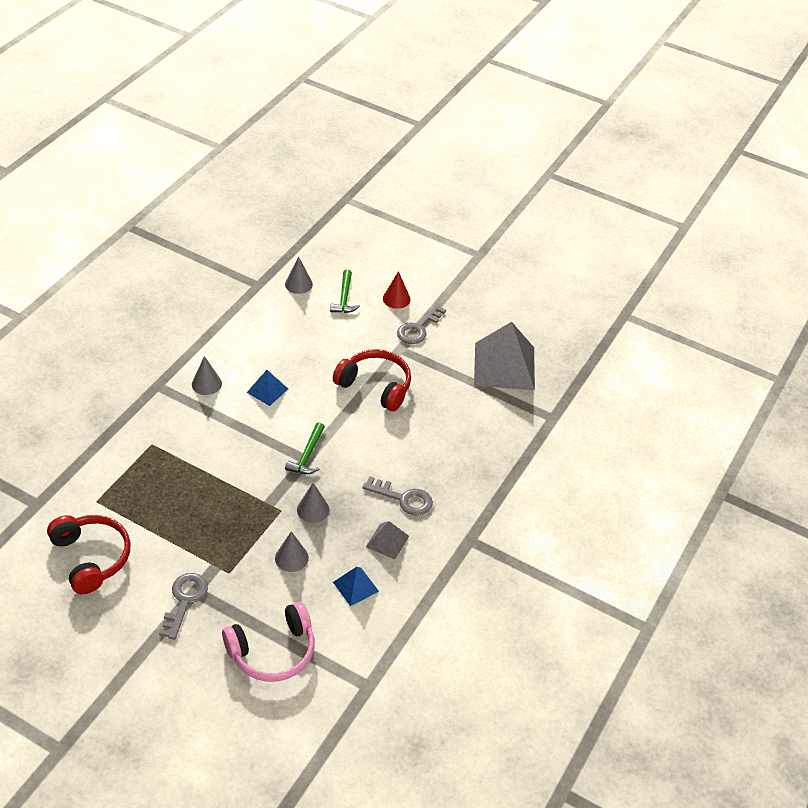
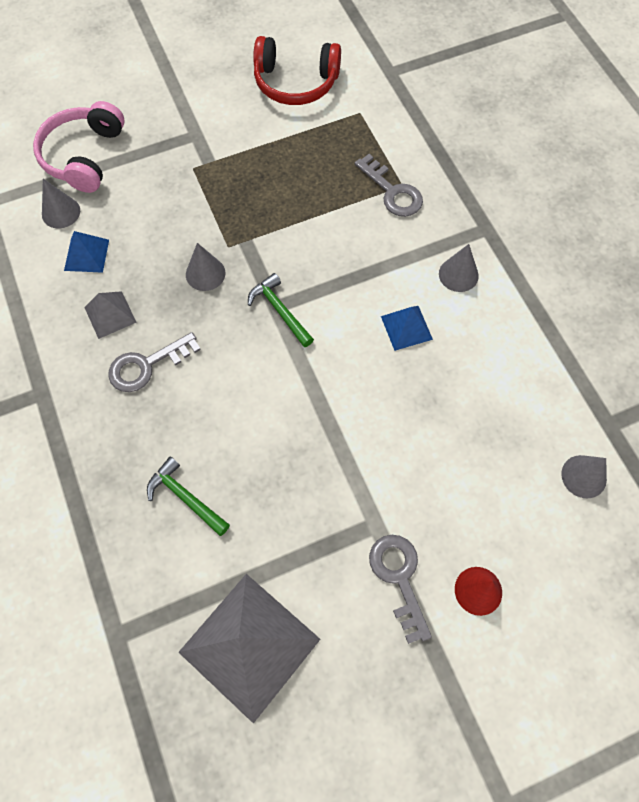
camera: 130 degrees right, 20 degrees up
(184, 600) = (192, 123): grey key -> grey key (392, 192)
(291, 558) = (165, 223): grey cone -> grey cone (61, 212)
(344, 298) = (521, 518): green hammer -> green hammer (186, 497)
(375, 386) = (331, 449): red headphones -> none

